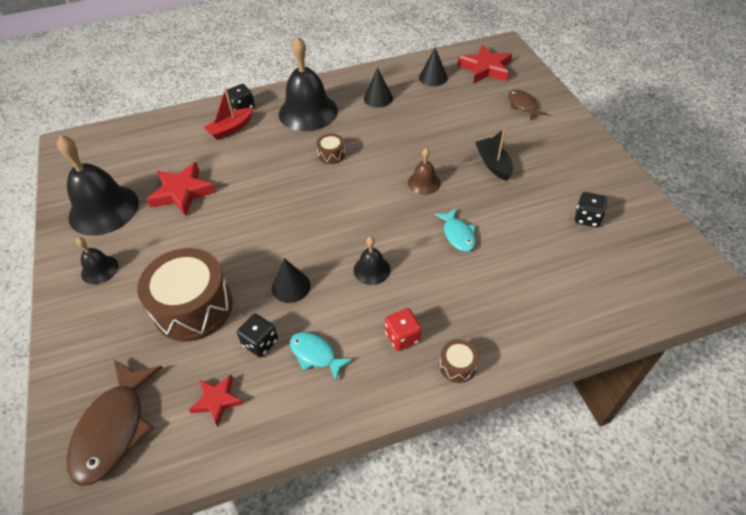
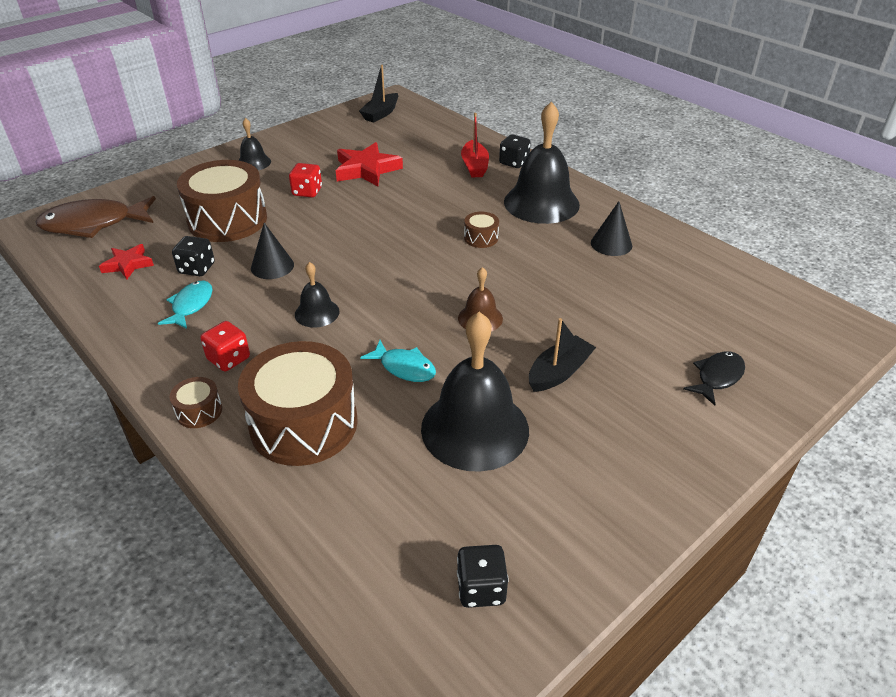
camera: 65 degrees right, 10 degrees down
(89, 159) = (380, 114): none -> black boat
(103, 209) = (323, 141): black bell -> black bell (475, 428)
(188, 240) = (307, 192): none -> red dice
(230, 129) = (474, 166): red boat -> red boat turned 120 degrees counterclockwise
(433, 77) = (698, 277): black cone -> none
(458, 235) = (404, 367): turquoise fish -> turquoise fish turned 105 degrees counterclockwise
(486, 68) = (771, 321): red star -> none
(494, 302) = (304, 424): none -> brown drum
(522, 105) = (717, 377): brown fish -> black fish
(587, 218) = (508, 495): black dice -> black dice (481, 588)

